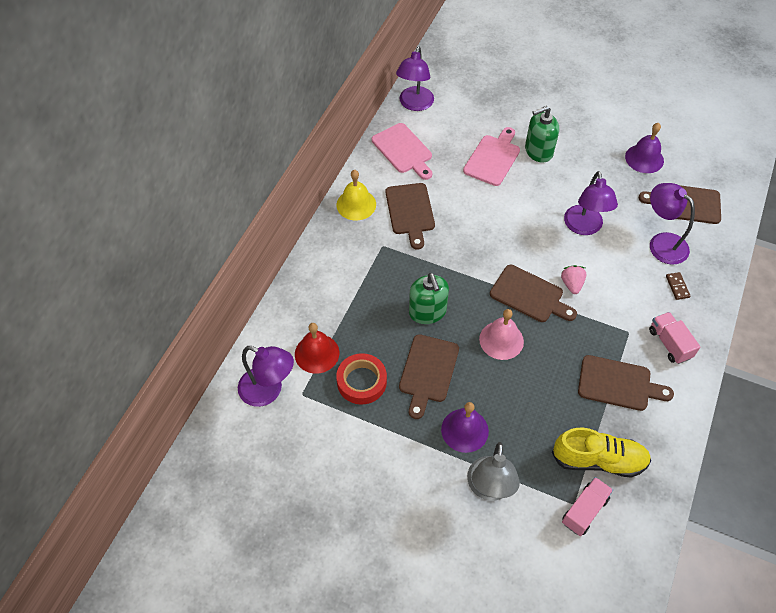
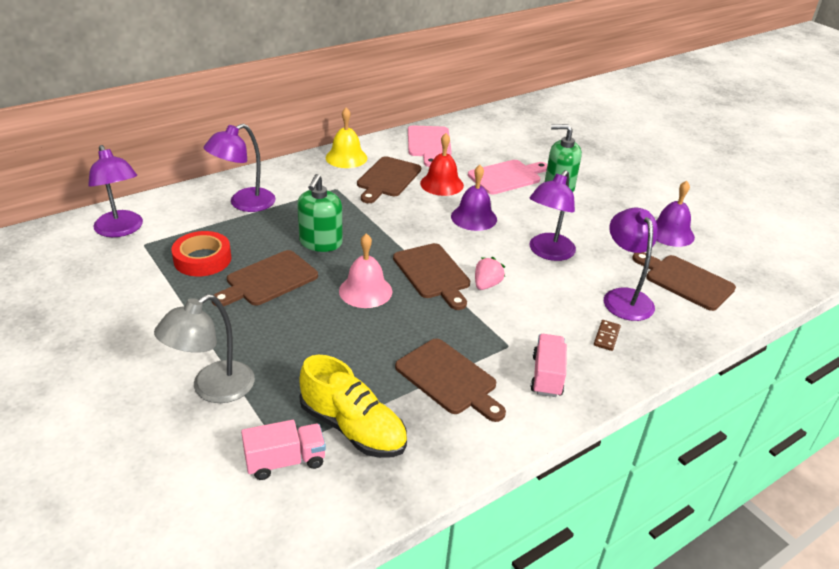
camera: 30 degrees right, 20 degrees down
(317, 353) = (191, 226): red bell -> red bell (442, 184)
(414, 104) = (473, 123): purple lamp -> purple lamp (244, 204)
(464, 430) = (247, 335): purple bell -> purple bell (474, 217)

